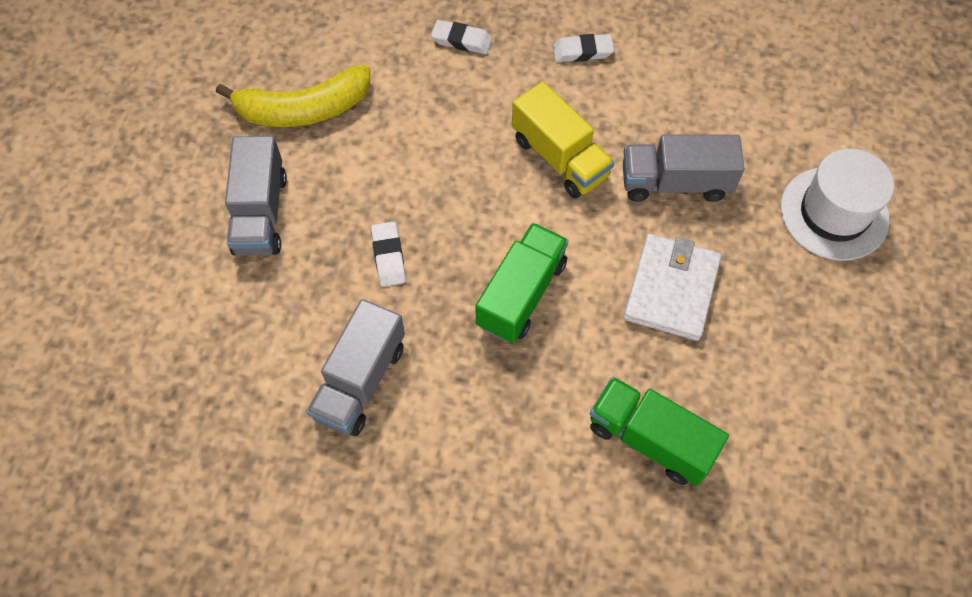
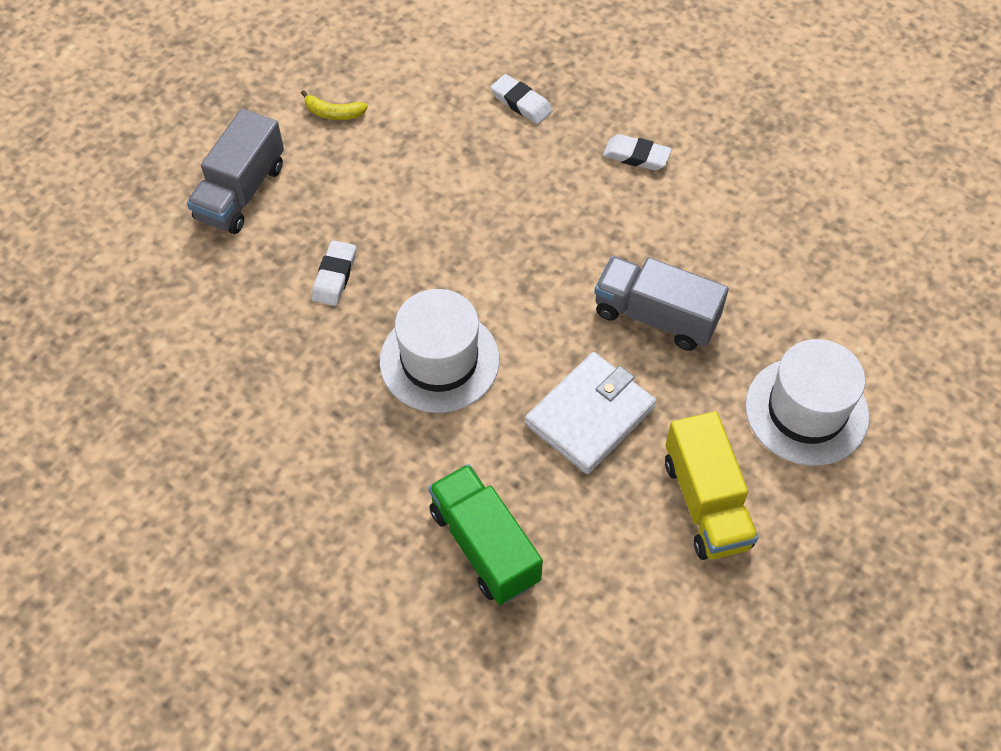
camera: 25 degrees right, 5 degrees down
(303, 109) = (333, 113): yellow banana -> yellow banana, size x0.44
(360, 381) = (244, 377): grey truck -> none
(521, 294) = (439, 360): green truck -> white hat
(560, 157) = (553, 248): yellow truck -> yellow truck (706, 502)

